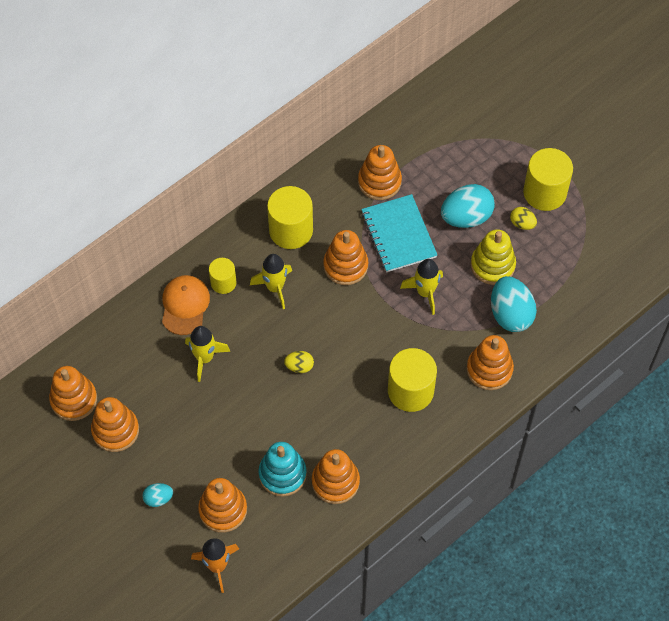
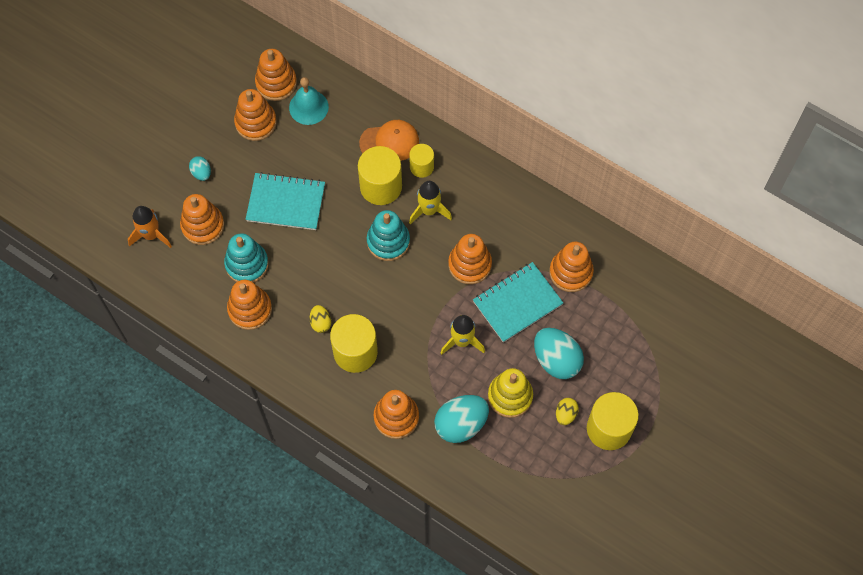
camera: 75 degrees right, 5 degrees up
(115, 374) = (308, 107): none -> turquoise bell
(205, 358) = (342, 172): yellow rocket -> none
(222, 420) = (286, 202): none -> turquoise notebook
(291, 230) = (493, 208): yellow cylinder -> yellow cylinder (381, 186)
(298, 333) = (388, 241): none -> turquoise stacking toy
(299, 366) = (355, 251): yellow egg -> yellow egg (320, 323)

